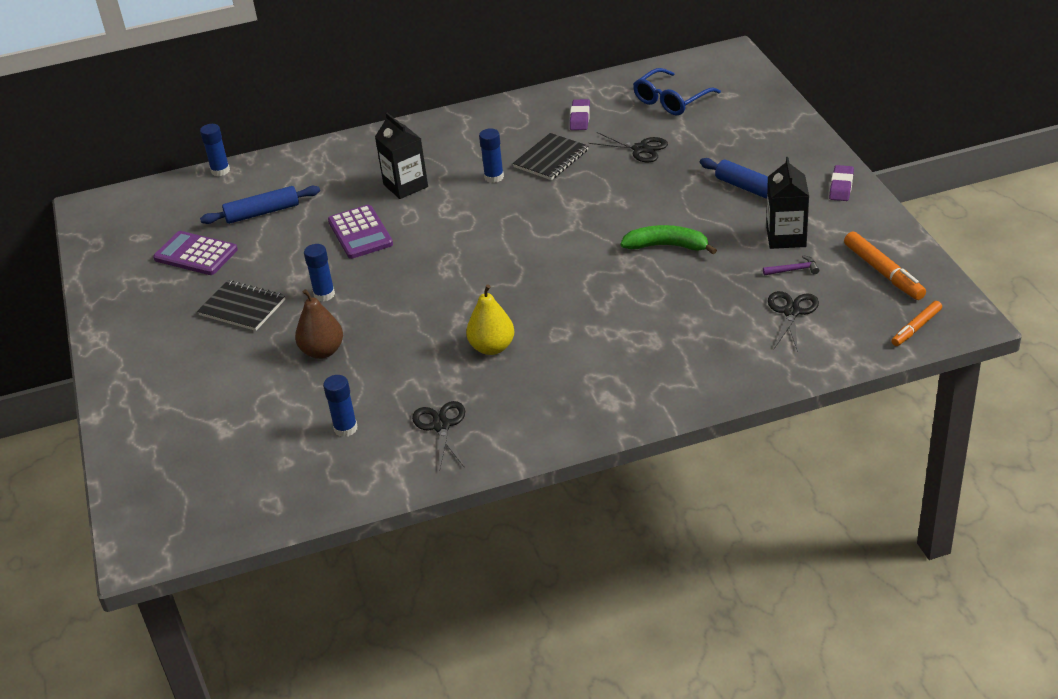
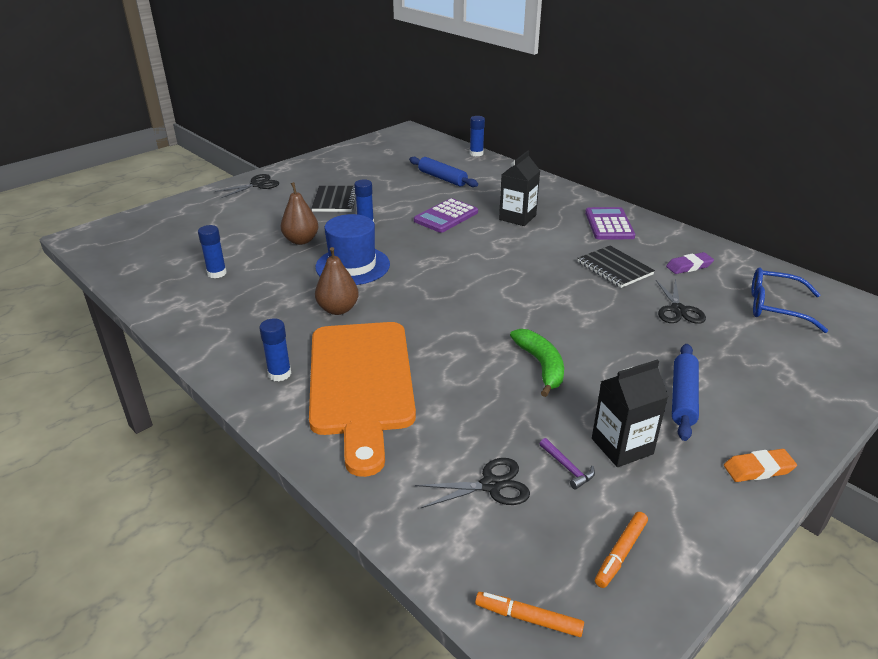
camera: 60 degrees right, 5 degrees down
(196, 254) = (382, 171): purple calculator -> purple calculator (609, 224)
(413, 322) = (352, 266): none -> blue hat
(441, 426) = (231, 312): black scissors -> black scissors (257, 185)
(492, 347) = (338, 309): yellow pear -> brown pear
(494, 177) = (563, 249): blue glue stick -> blue glue stick (279, 374)
(551, 159) = (614, 268): black notebook -> black notebook turned 45 degrees clockwise
(625, 355) = (360, 383): none -> orange cutting board
(841, 186) = (758, 469): purple eraser -> orange eraser
(883, 272) = (620, 553): orange marker -> orange marker, size x0.64

